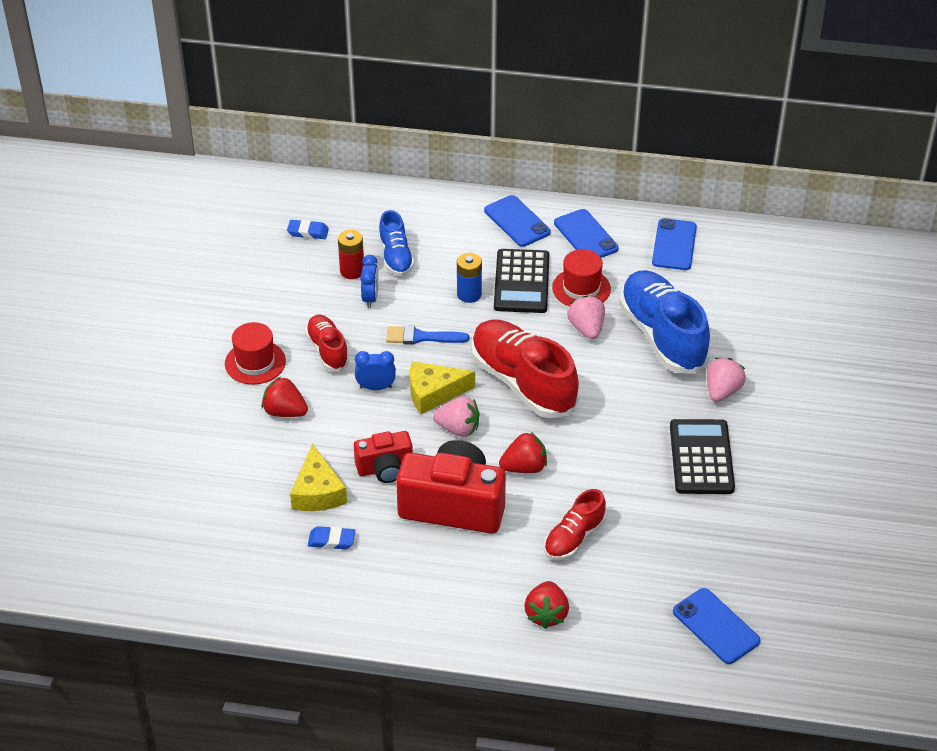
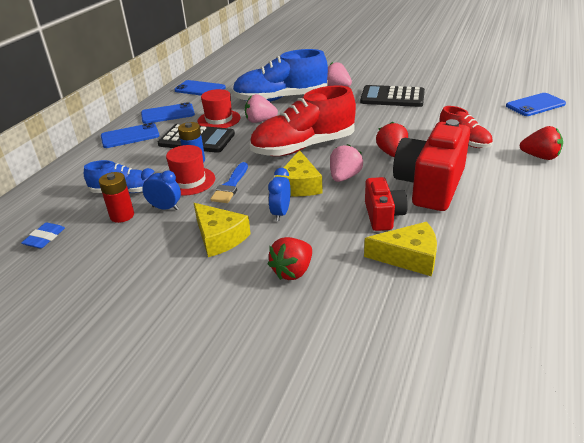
camera: 75 degrees left, 10 degrees down
(255, 362) = (211, 288): red hat -> red hat (189, 181)
(328, 350) = (219, 237): red shoe -> yellow cheese
(331, 540) = (473, 253): blue eraser -> none

